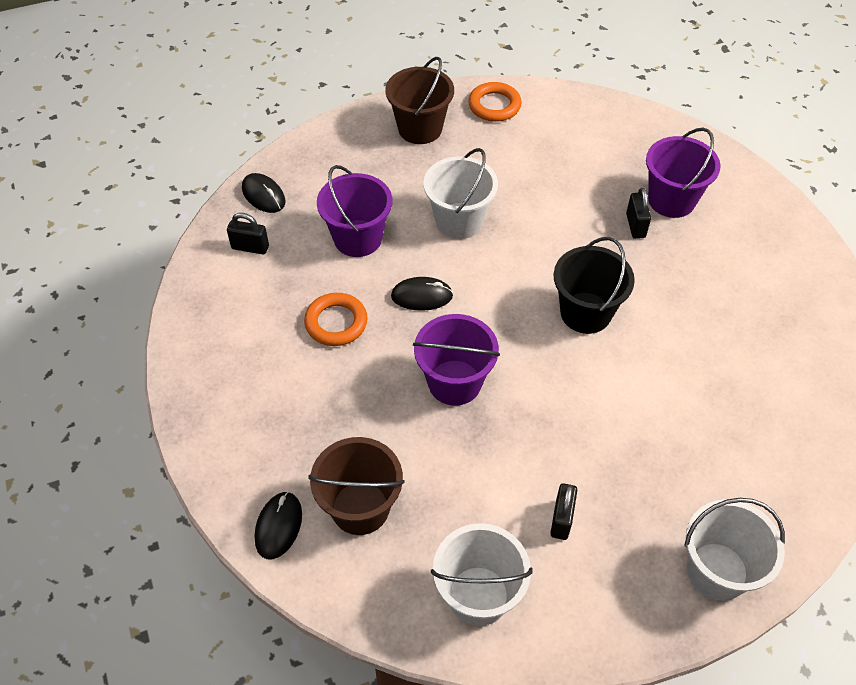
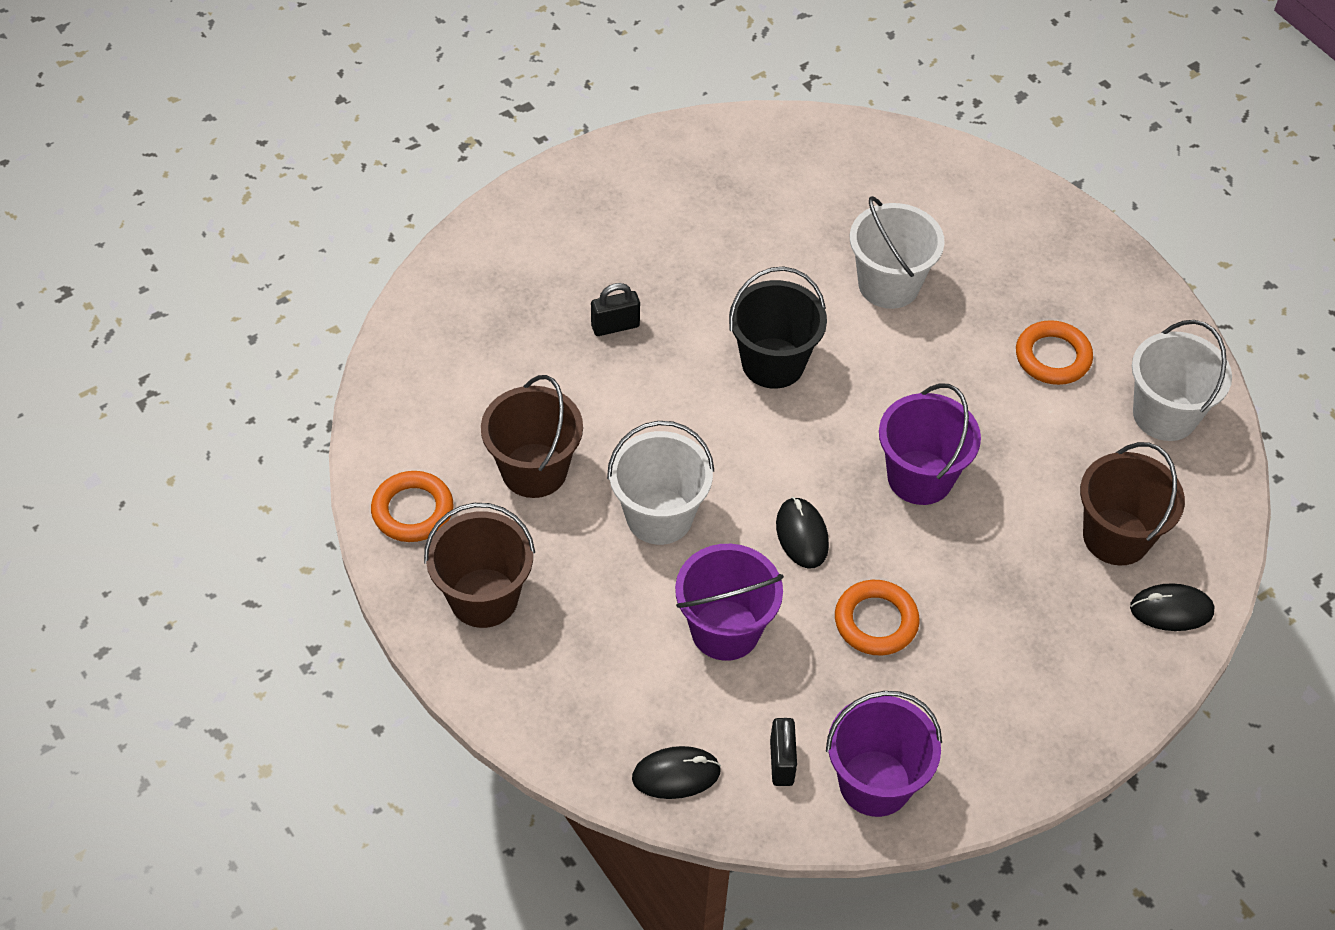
camera: 105 degrees left, 0 degrees up
(263, 195) = (676, 775): black mouse -> black mouse turned 45 degrees clockwise
(513, 164) = (534, 470): none -> brown bucket
(561, 519) = (1052, 357): black padlock -> orange ring
(671, 200) = (560, 293): purple bucket -> purple bucket (875, 783)
(717, 571) = (1054, 232): white bucket -> white bucket (888, 285)

